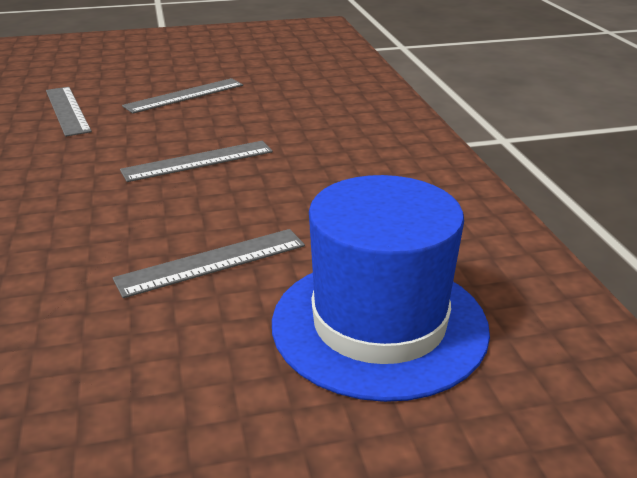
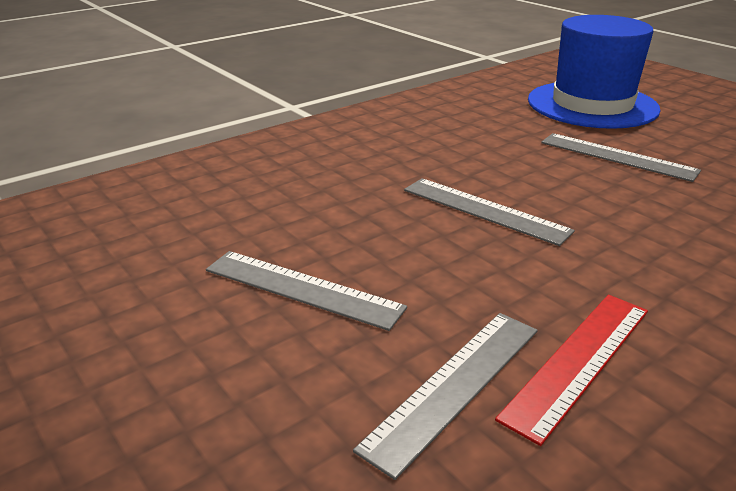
camera: 115 degrees left, 0 degrees up
(32, 139) = (579, 361): none -> red ruler

